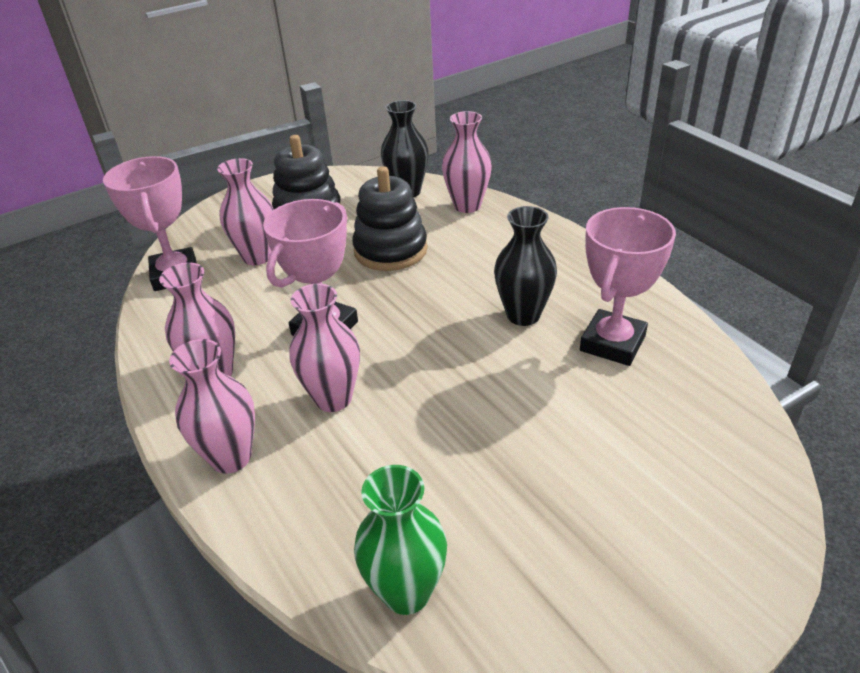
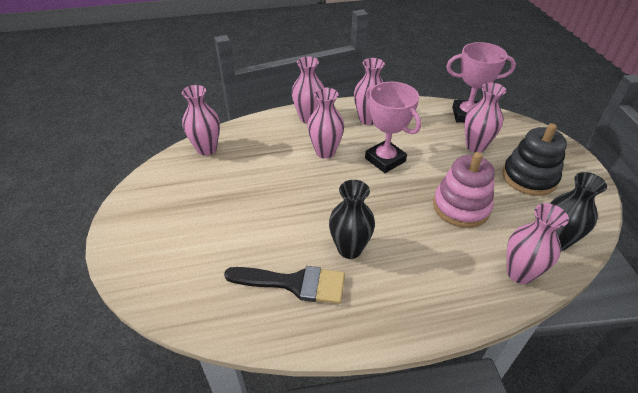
camera: 110 degrees right, 5 degrees up
(390, 250) = (461, 207): black stacking toy -> pink stacking toy
(406, 592) = (207, 149): green vase -> pink vase
(612, 343) = (294, 283): pink trophy -> black brush

